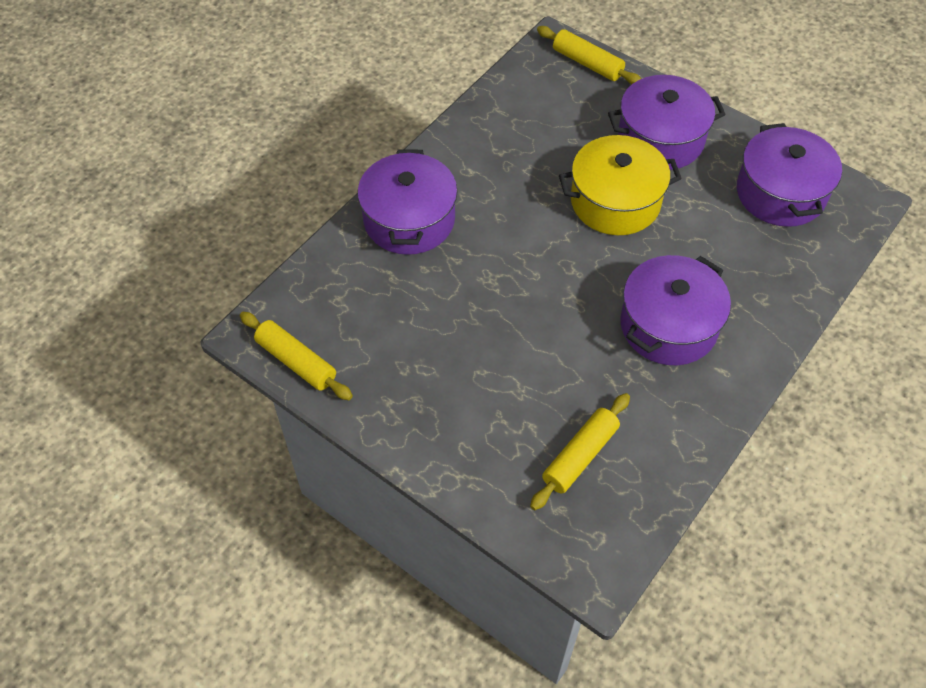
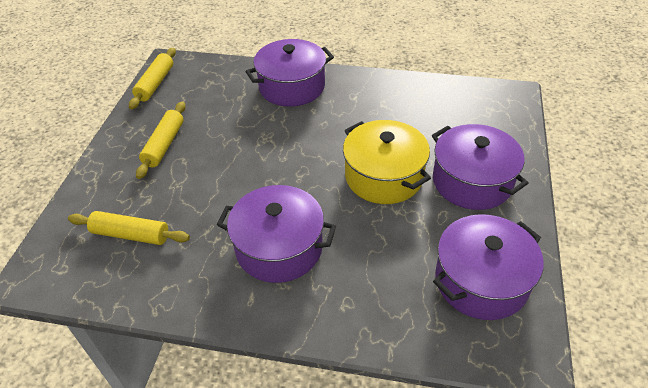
camera: 65 degrees right, 10 degrees down
(587, 63) = (511, 116): yellow rolling pin -> yellow rolling pin (164, 145)

